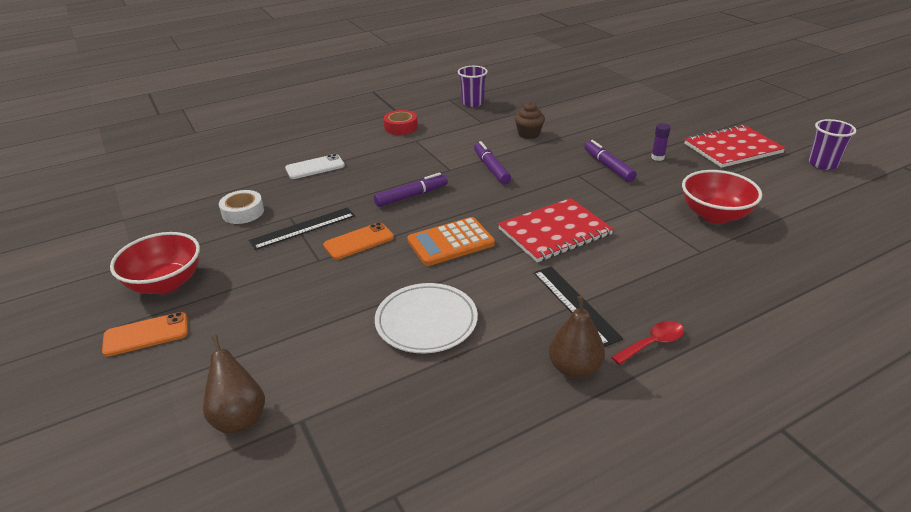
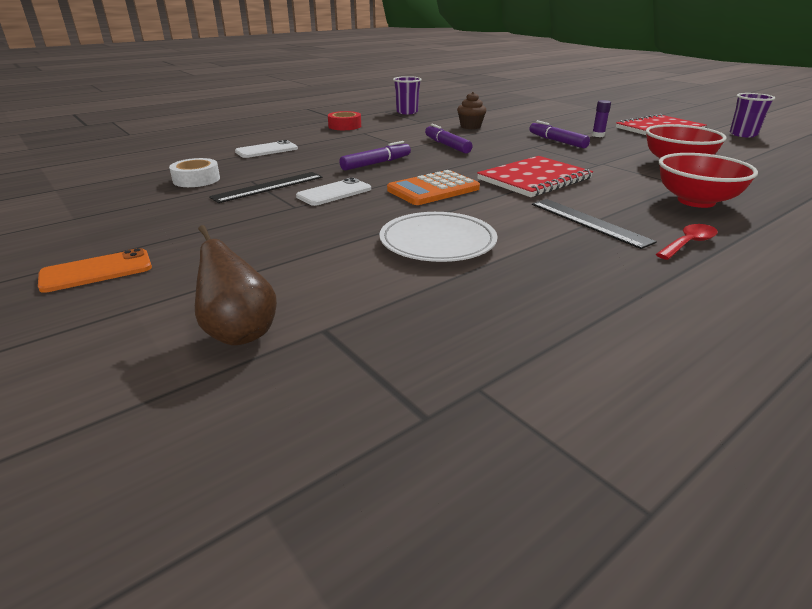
camera: 10 degrees left, 5 degrees down
(165, 283) = (115, 231): red bowl -> red bowl (696, 201)
(359, 241) = (334, 193): orange phone -> white phone
(574, 368) = (622, 266): brown pear -> none

